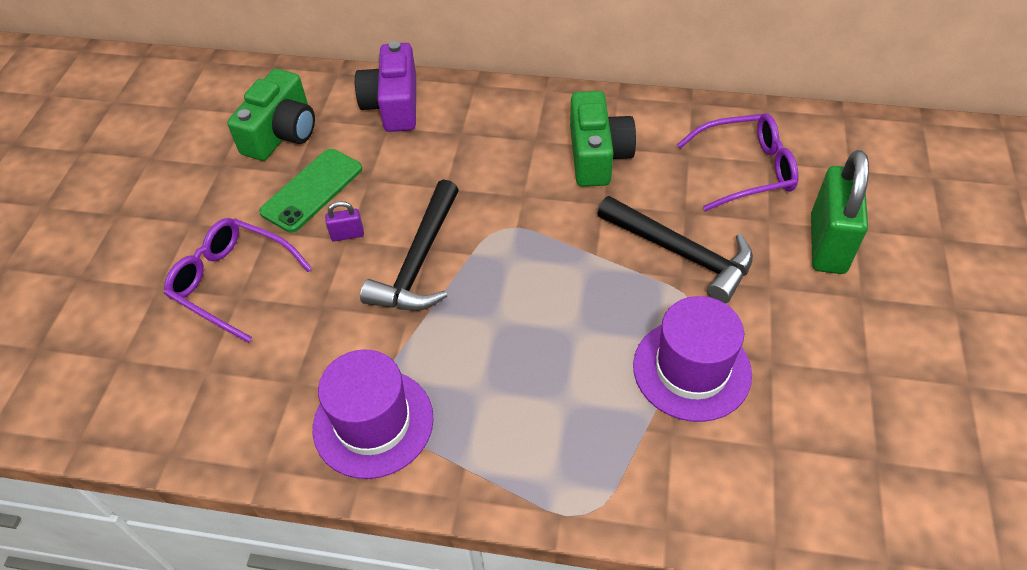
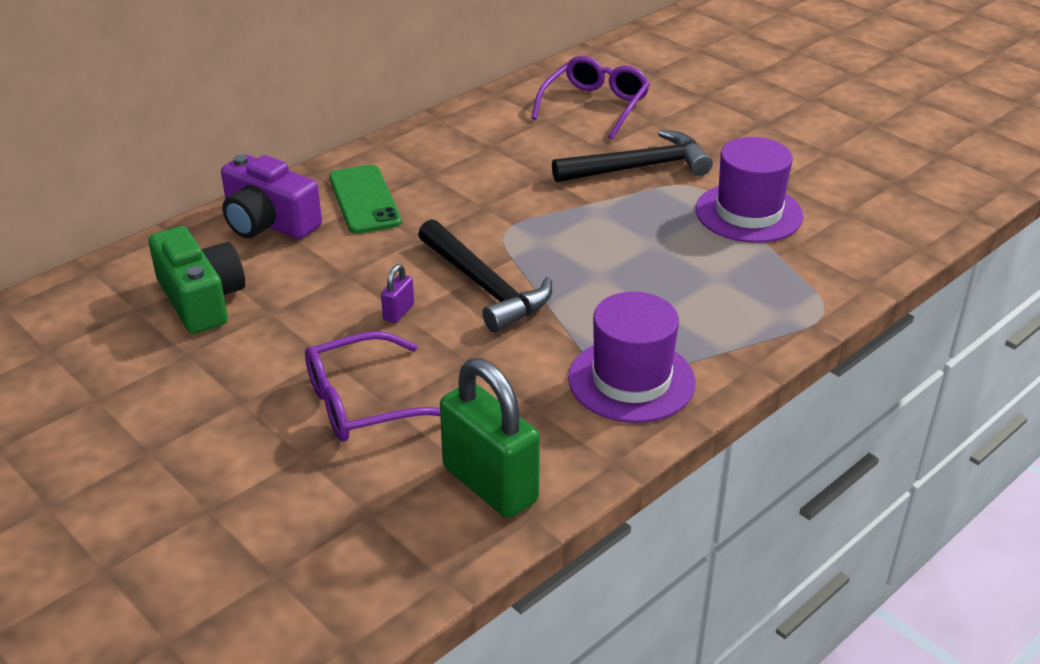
camera: 55 degrees left, 15 degrees down
(312, 190) = (311, 310): green phone -> green phone (364, 200)
(597, 155) = (489, 155): green camera -> none
(827, 244) = (704, 112): green padlock -> green padlock (490, 484)

